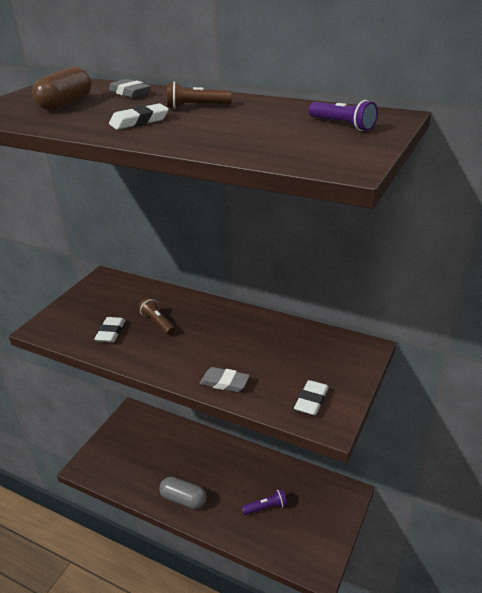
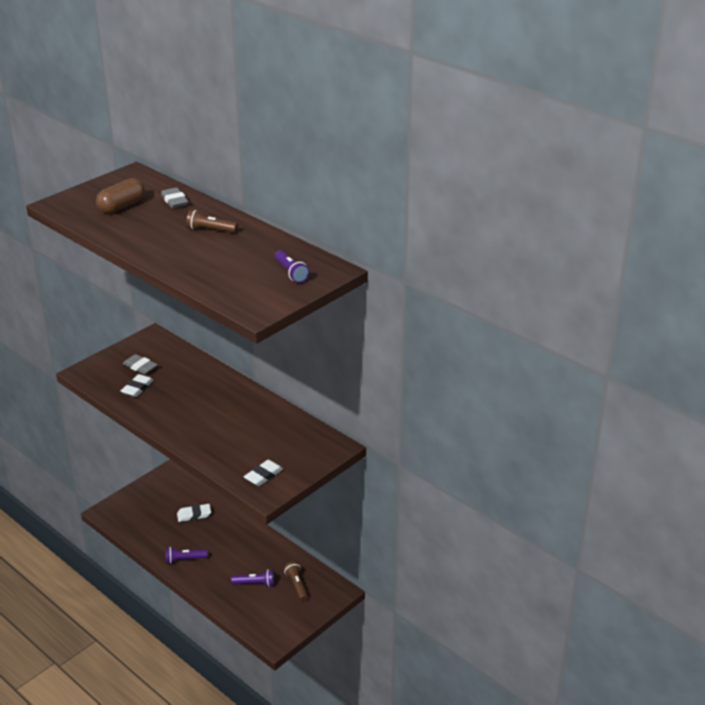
camera: 15 degrees right, 0 degrees up
(139, 121) = (161, 239): white eraser -> white eraser (194, 515)
(158, 323) = (179, 388): brown flashlight -> brown flashlight (296, 585)
(183, 499) = (184, 559): grey capsule -> purple flashlight
(224, 382) = (206, 447): grey eraser -> grey eraser (140, 367)

